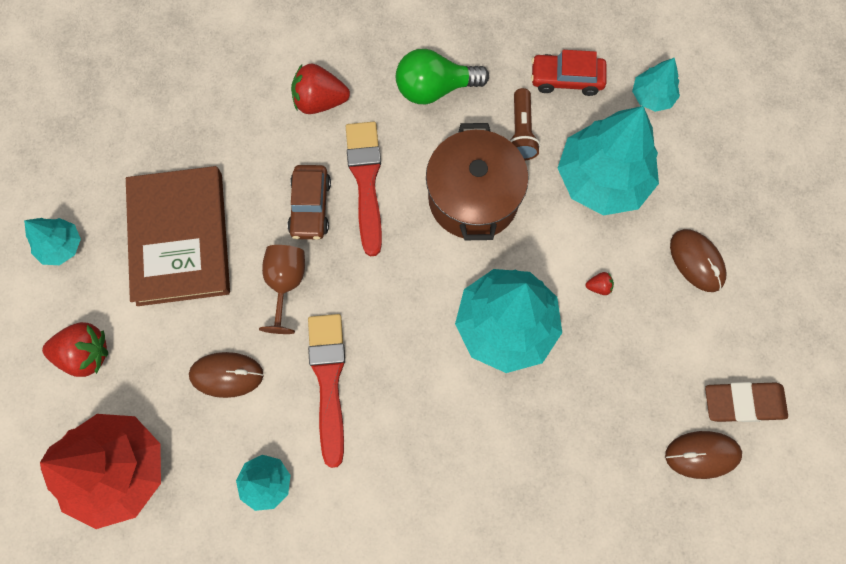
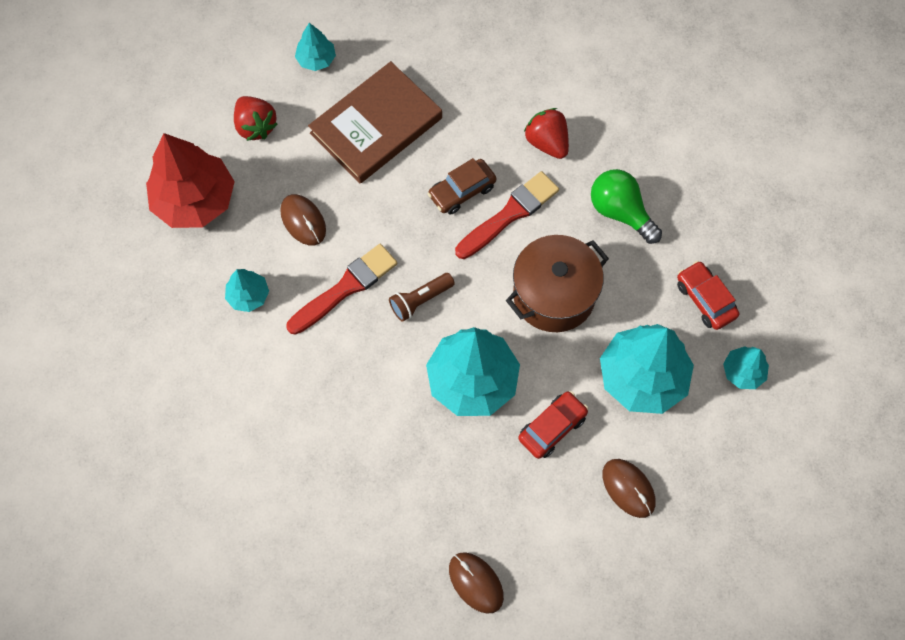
camera: 55 degrees right, 5 degrees down
(285, 283) = (394, 213): brown goblet -> none
(521, 132) = (634, 295): brown flashlight -> brown flashlight (420, 300)
(598, 286) = (552, 428): red strawberry -> red car
(696, 261) = (628, 488): brown mouse -> brown mouse turned 60 degrees counterclockwise
(743, 403) = (539, 591): brown eraser -> none

